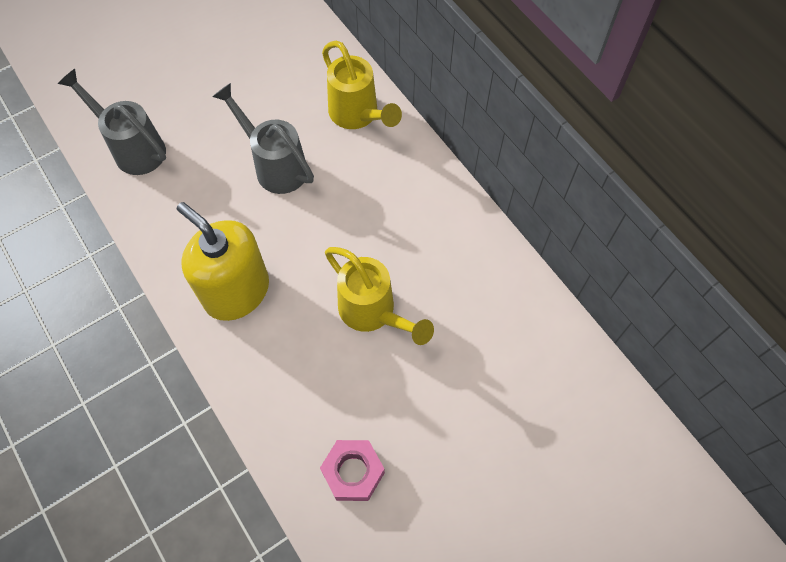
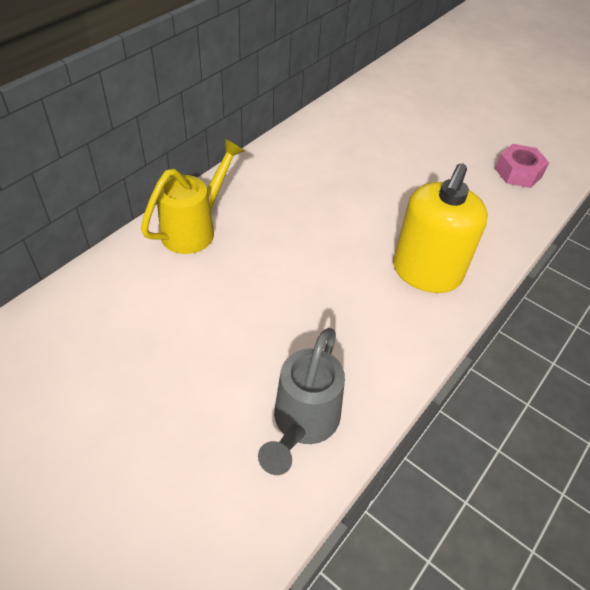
camera: 110 degrees left, 15 degrees down
(275, 165) = (277, 279): grey watering can -> none
(373, 313) = (395, 183): yellow watering can -> none

